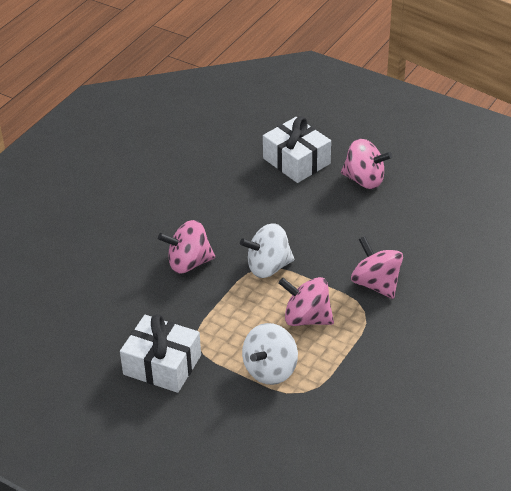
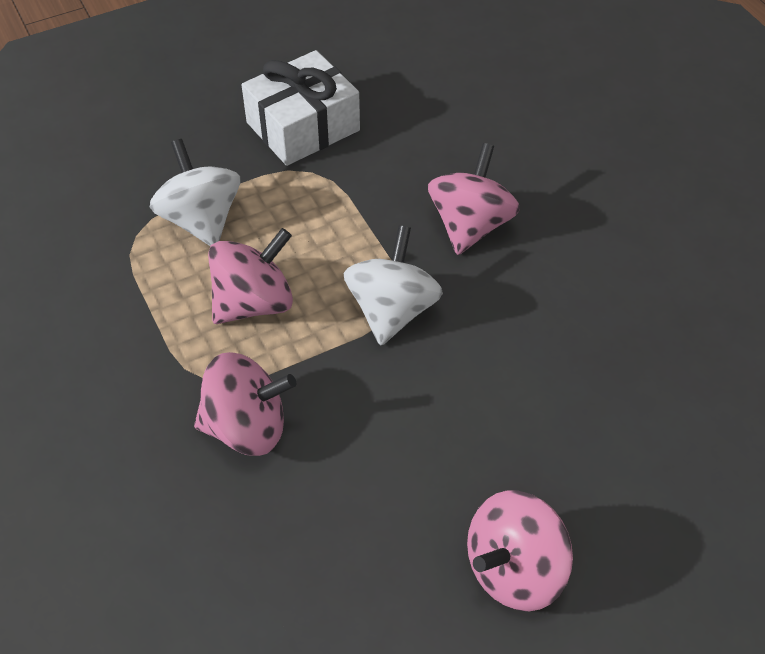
camera: 120 degrees right, 10 degrees up
(296, 161) = (638, 487): white gift -> none

